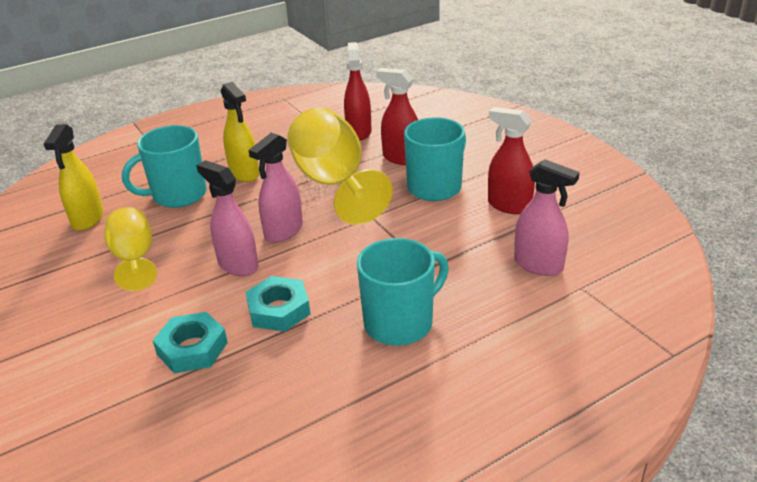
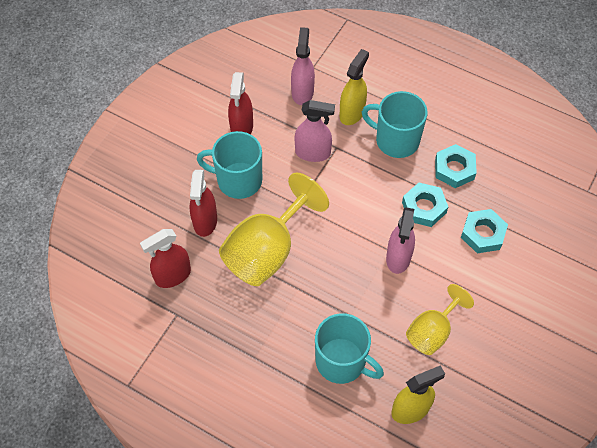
camera: 120 degrees left, 25 degrees up
(244, 173) = (284, 329): yellow spray bottle -> yellow spray bottle (352, 113)
(283, 231) = (346, 251): pink spray bottle -> pink spray bottle (313, 153)
(308, 363) = (454, 169): none -> turquoise nut

